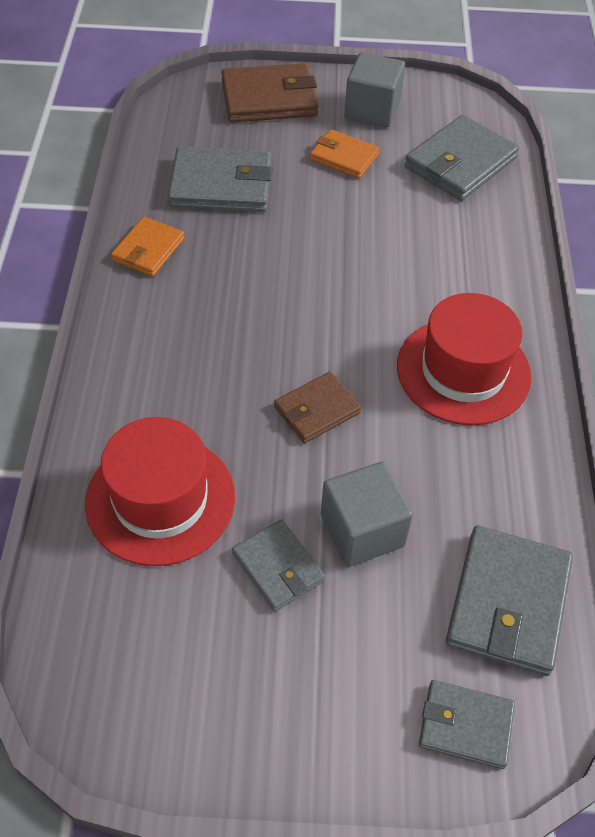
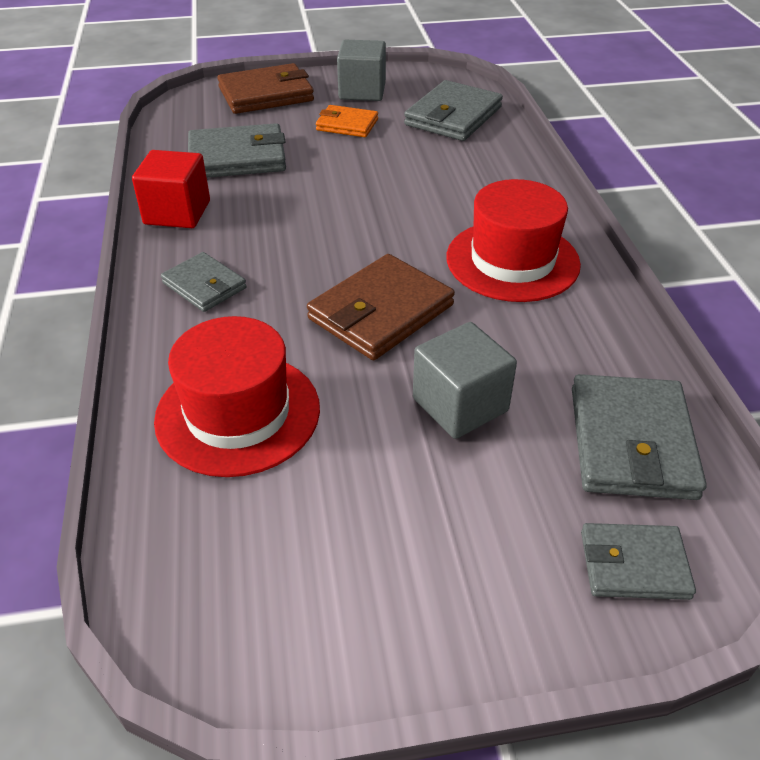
camera: 10 degrees left, 10 degrees down
(148, 250) = (177, 212): orange wallet -> red cube
(278, 567) = (382, 452): grey wallet -> grey wallet (204, 285)
(317, 410) = (381, 312): brown wallet -> brown wallet, size x1.65

